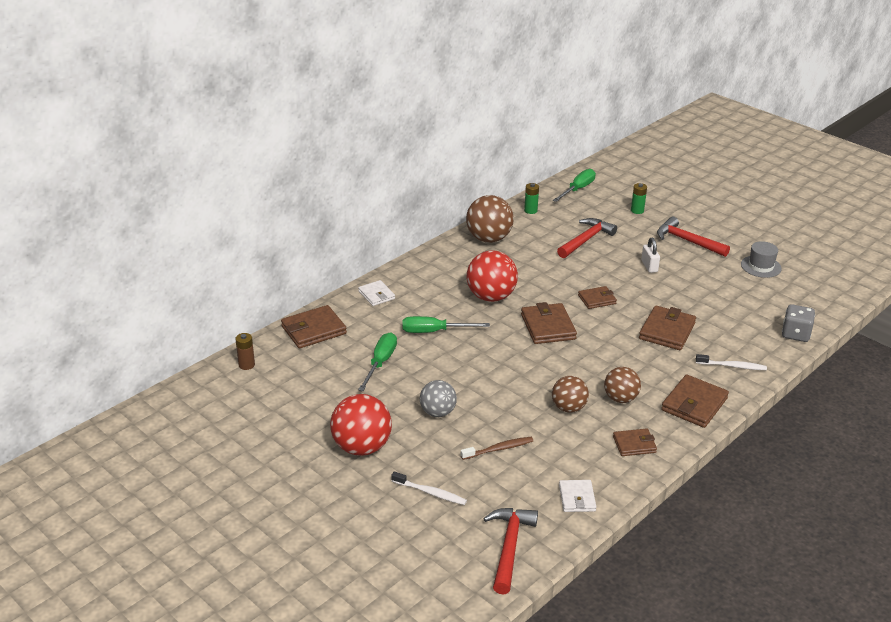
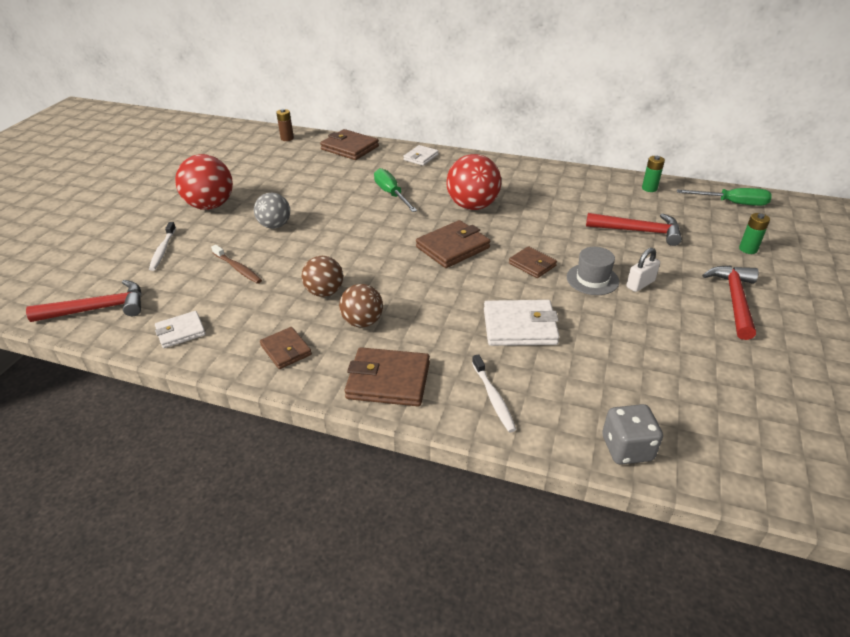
camera: 65 degrees right, 5 degrees up
(380, 363) = (327, 184): green screwdriver -> none
(488, 239) = (568, 181): brown ball -> none
(667, 331) = (520, 327): brown wallet -> white wallet
(761, 266) = (760, 378): grey hat -> grey hat (592, 279)

